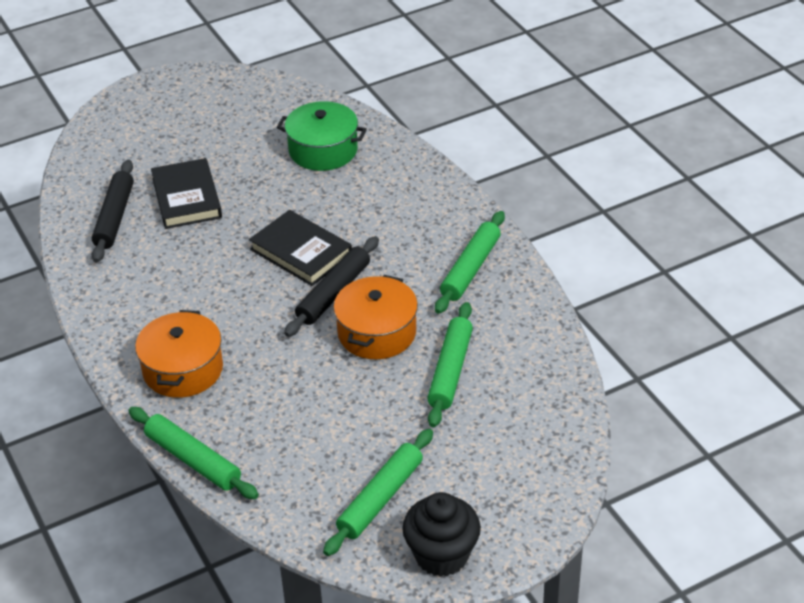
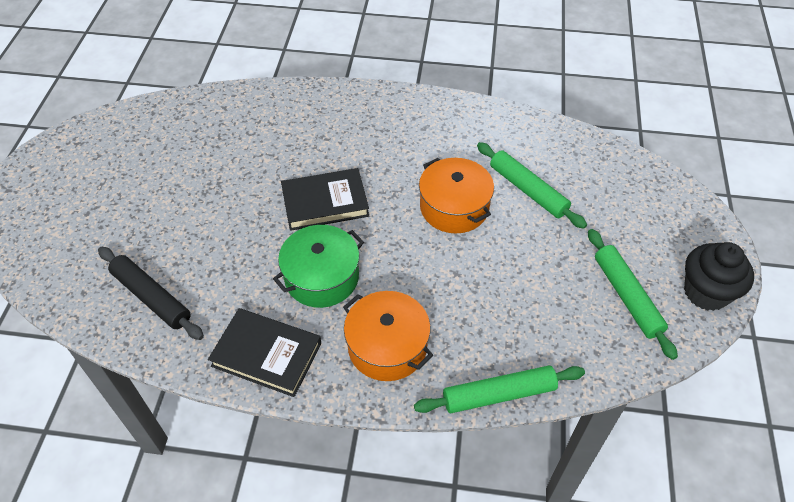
camera: 55 degrees left, 10 degrees up
(187, 198) = (184, 237): black book -> black book (267, 354)
(323, 150) = (226, 131): green pot -> green pot (321, 277)
(333, 293) = (389, 208): black rolling pin -> none
(470, 269) = (435, 126): green rolling pin -> none

